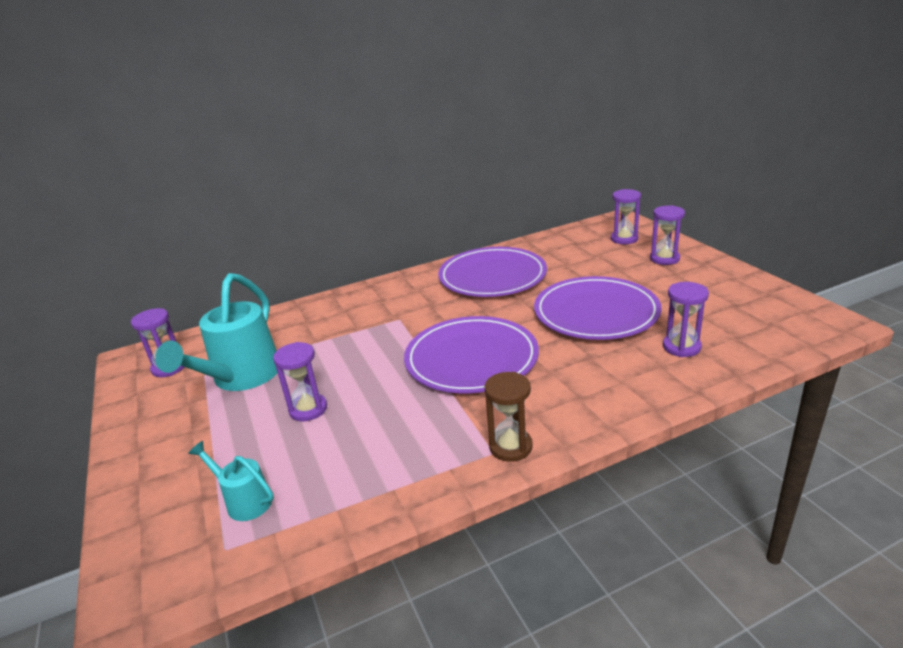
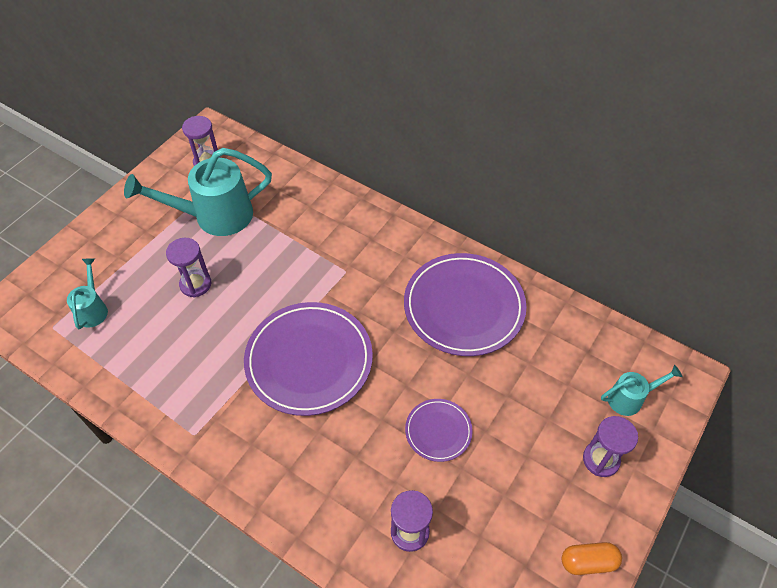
camera: 55 degrees right, 25 degrees up
(510, 447) = (205, 444): brown hourglass -> none
(596, 313) = (438, 431): purple plate -> purple plate, size x0.50
(624, 239) = (630, 398): purple hourglass -> turquoise watering can
(743, 281) = (588, 562): none -> orange capsule

